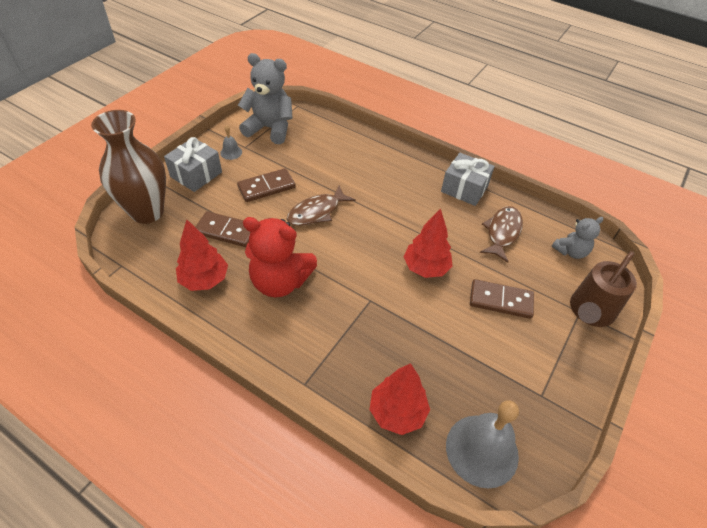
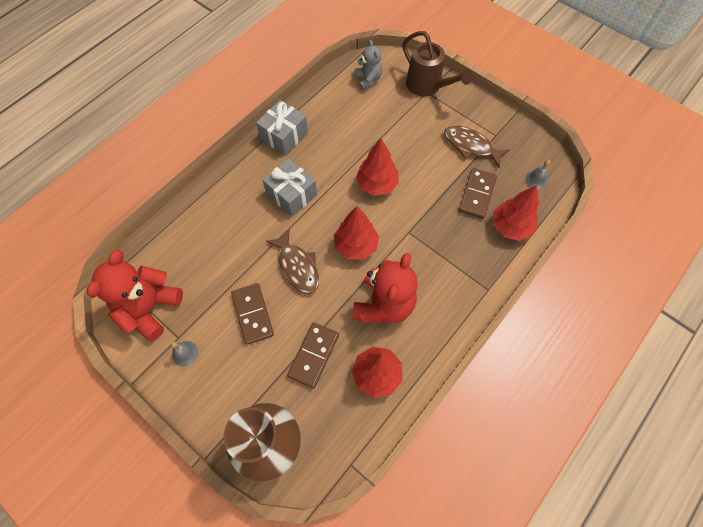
camera: 80 degrees left, 15 degrees up
(196, 174) = (218, 393): grey gift -> grey gift (291, 194)
(270, 128) = (150, 308): grey teddy bear -> red teddy bear
(346, 254) = (356, 245): none -> red tree
(482, 450) = (536, 180): grey bell -> grey bell, size x0.45
(500, 300) = (414, 139): brown domino -> brown domino (477, 194)
(502, 232) = (342, 120): brown fish -> brown fish (471, 146)

